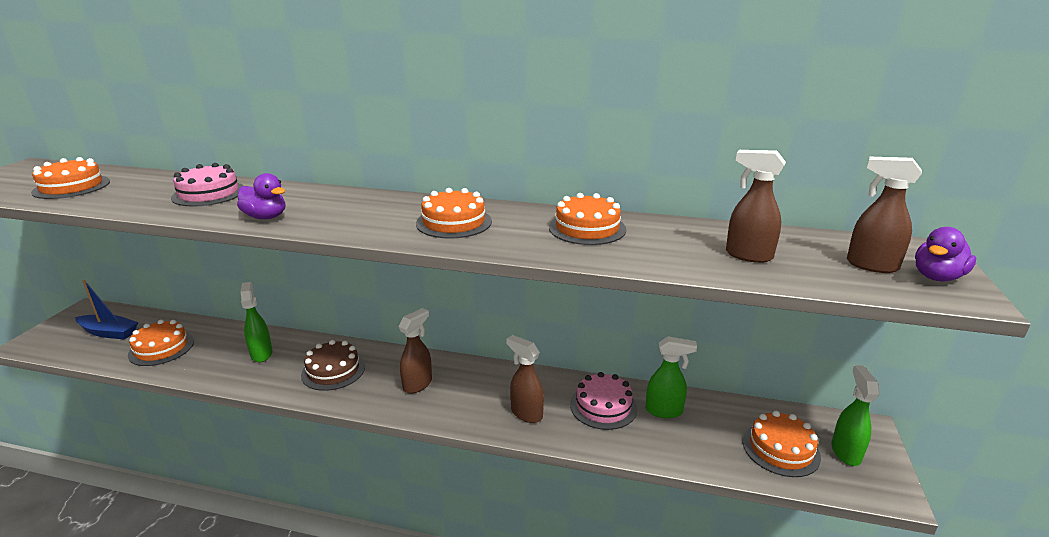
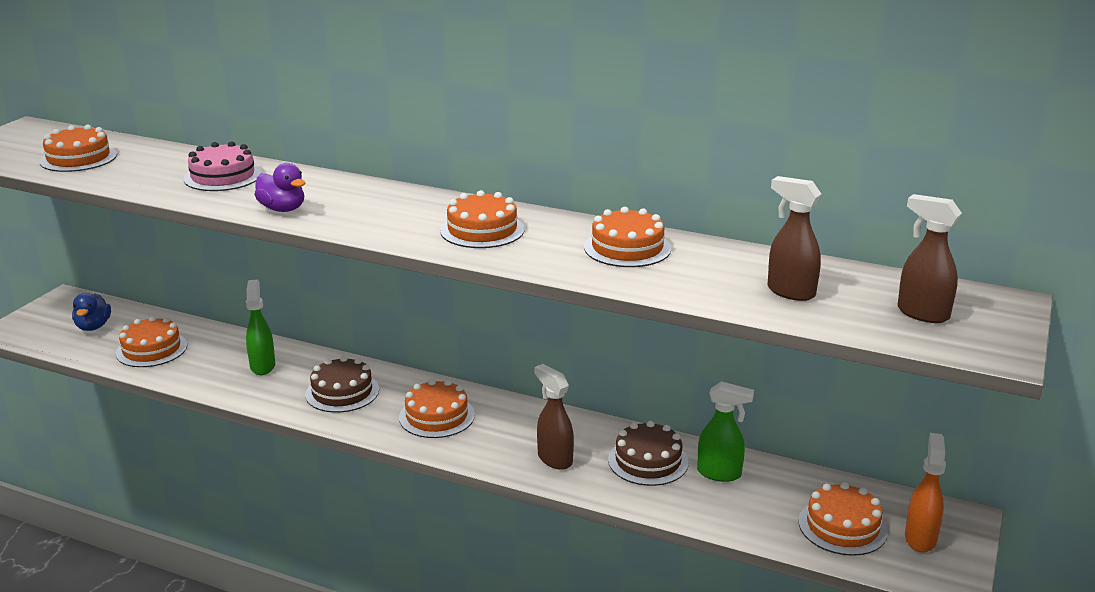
camera: 10 degrees right, 0 degrees up
(109, 332) = (93, 326): blue boat -> blue duck
(418, 384) = (437, 416): brown spray bottle -> orange cake
(603, 406) = (648, 461): pink cake -> brown cake
(845, 452) = (920, 538): green spray bottle -> orange spray bottle
(937, 277) = (986, 332): purple duck -> none

